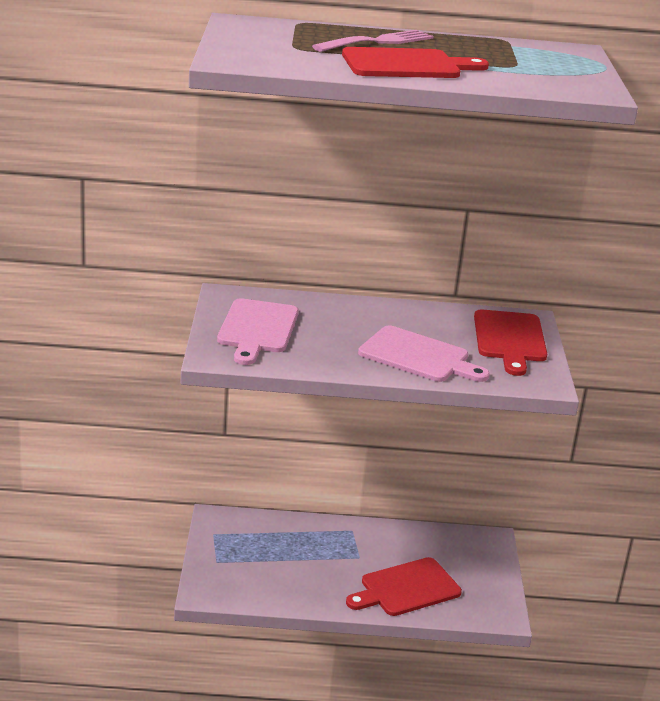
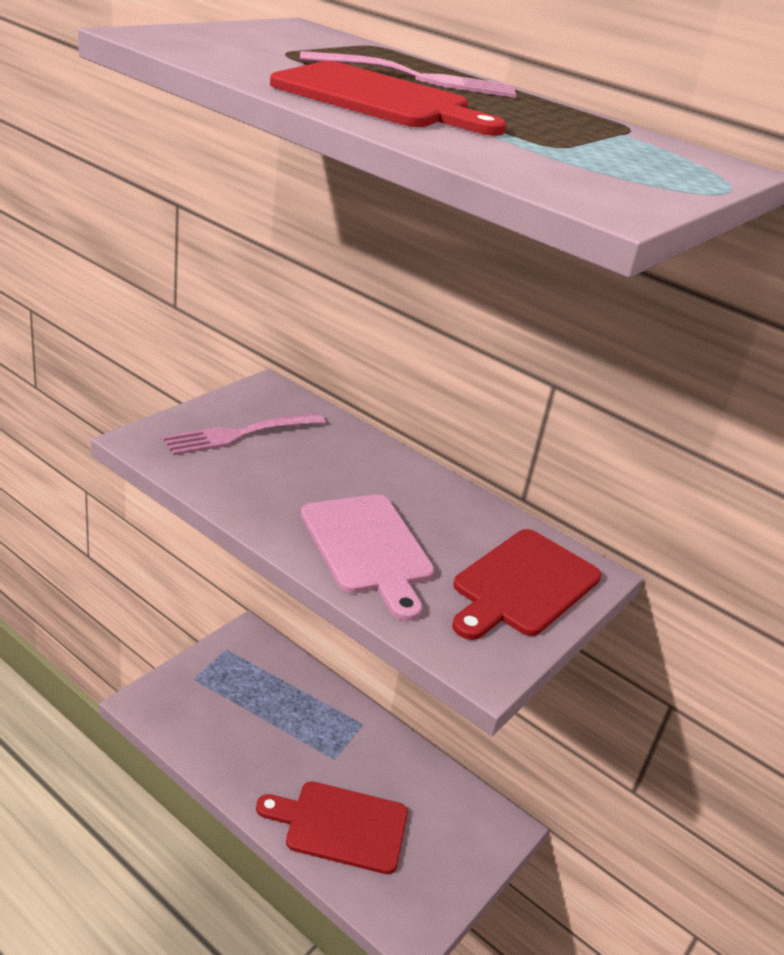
camera: 35 degrees right, 5 degrees up
(257, 329) = (239, 434): pink cutting board -> pink fork

